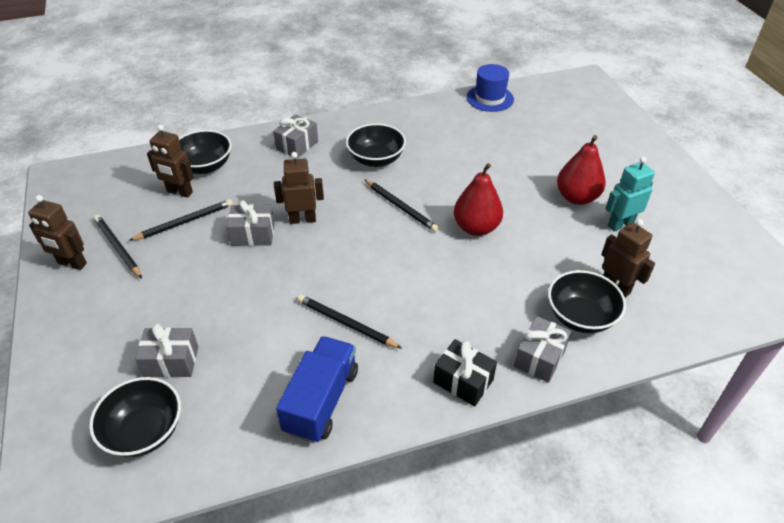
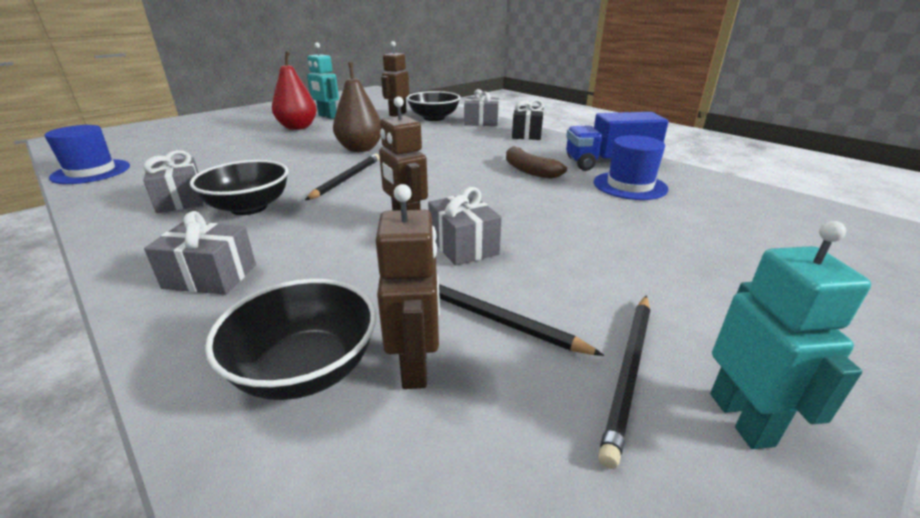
camera: 115 degrees left, 15 degrees down
(72, 264) = (741, 419): brown robot -> turquoise robot
(144, 431) = (764, 215): black bowl -> none
(171, 361) = (693, 229): grey gift -> grey gift (181, 200)
(262, 378) = (630, 186): none -> blue hat
(346, 323) = (529, 170): black pencil -> brown banana
(476, 228) = (360, 149): red pear -> brown pear

